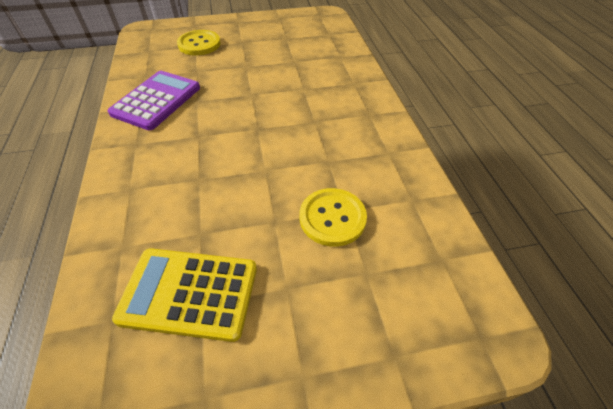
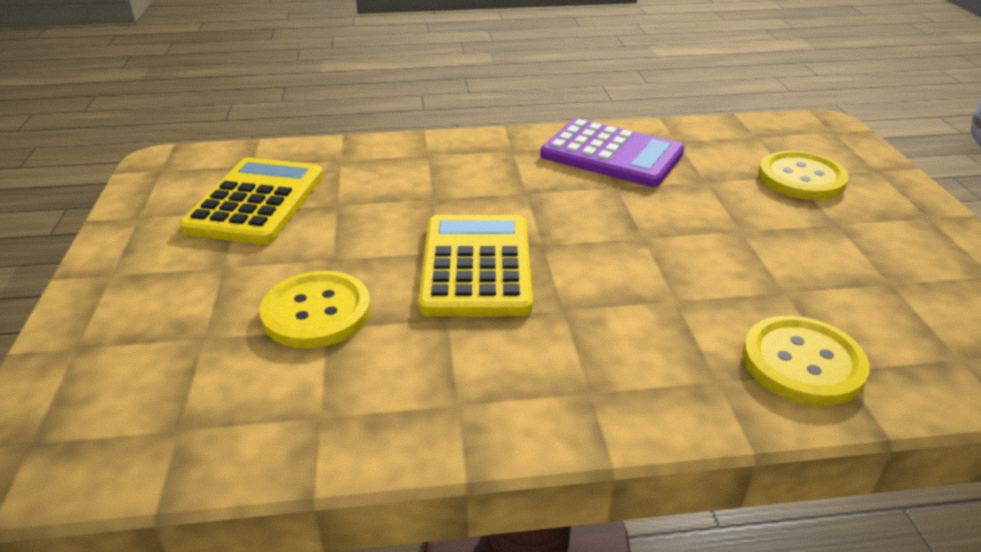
camera: 95 degrees right, 15 degrees down
(280, 152) = (476, 266): none -> yellow calculator
(339, 63) = (802, 363): none -> yellow button

